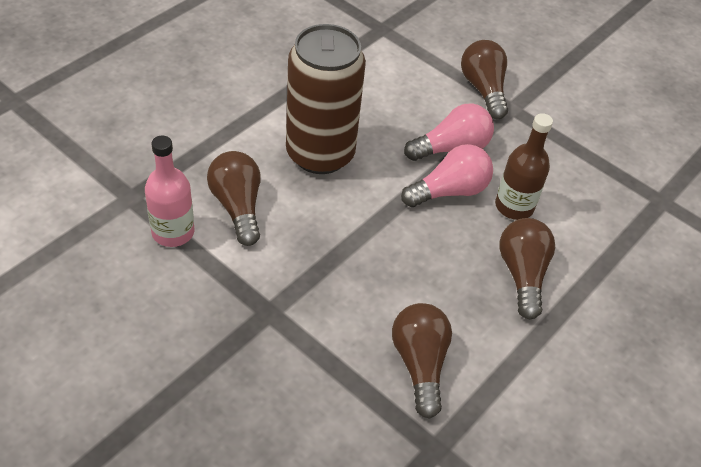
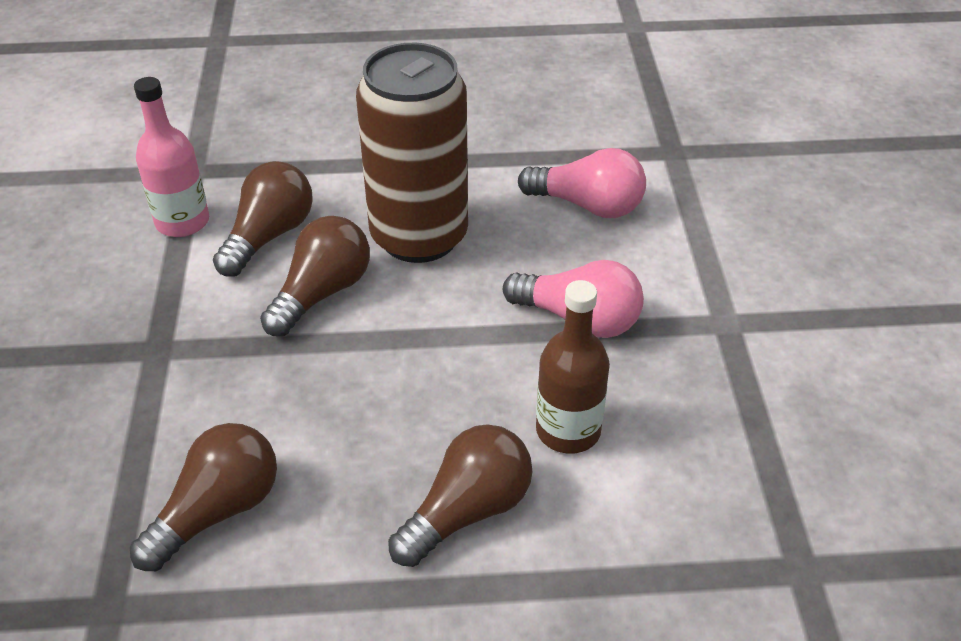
camera: 50 degrees right, 5 degrees down
(449, 191) = (510, 361): pink light bulb -> pink light bulb (587, 205)
(483, 89) = (715, 281): brown light bulb -> brown light bulb (321, 293)

